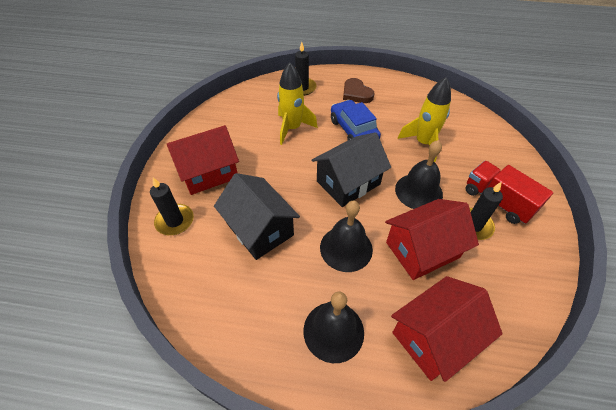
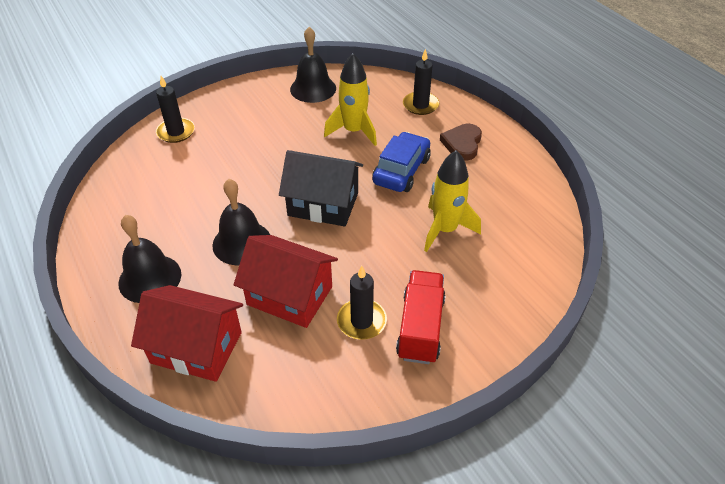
camera: 50 degrees right, 5 degrees down
(209, 173) = (243, 117): red house -> none
(260, 229) = (212, 180): black house -> none
(418, 191) = (366, 258): black bell -> black bell (313, 88)

